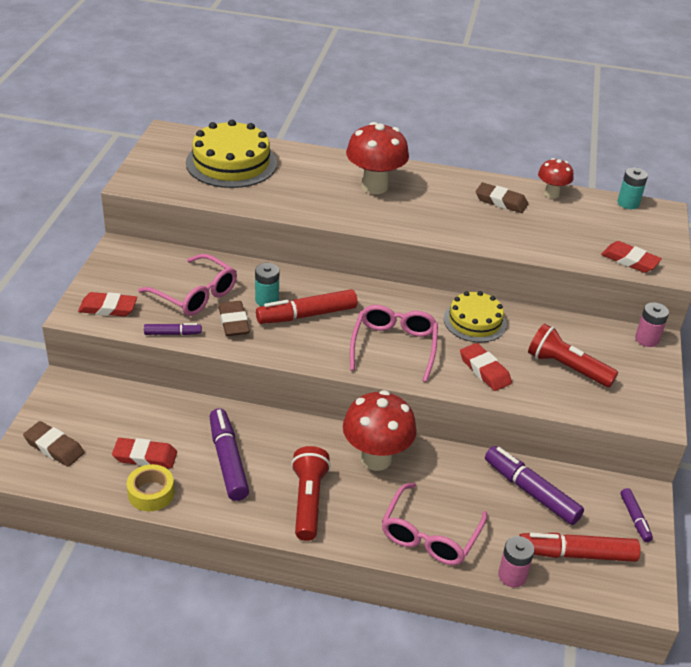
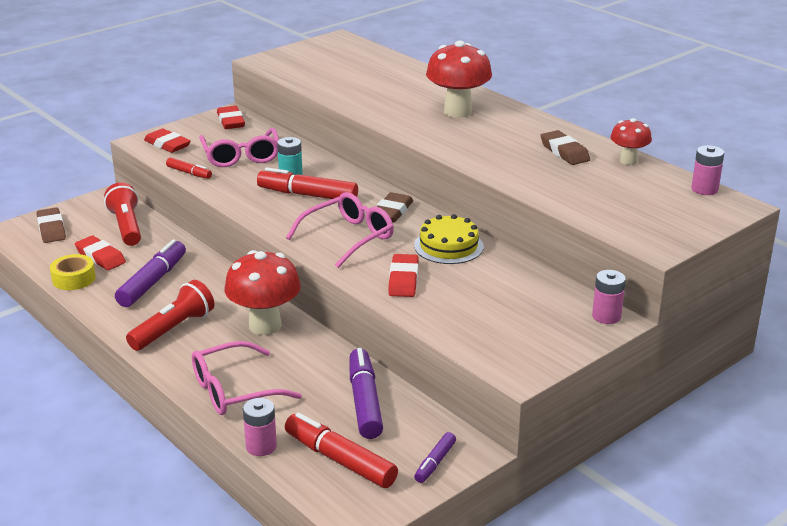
camera: 40 degrees right, 10 degrees down
(173, 333) = (189, 173): purple marker -> red marker
(231, 163) = (359, 67): yellow cake -> none
(233, 322) = (244, 181): brown eraser -> brown eraser (392, 212)
(567, 367) = (486, 306): red flashlight -> red flashlight (127, 226)
(628, 203) = (704, 189): turquoise battery -> pink battery
(630, 260) = (629, 228): red eraser -> red eraser (231, 121)

